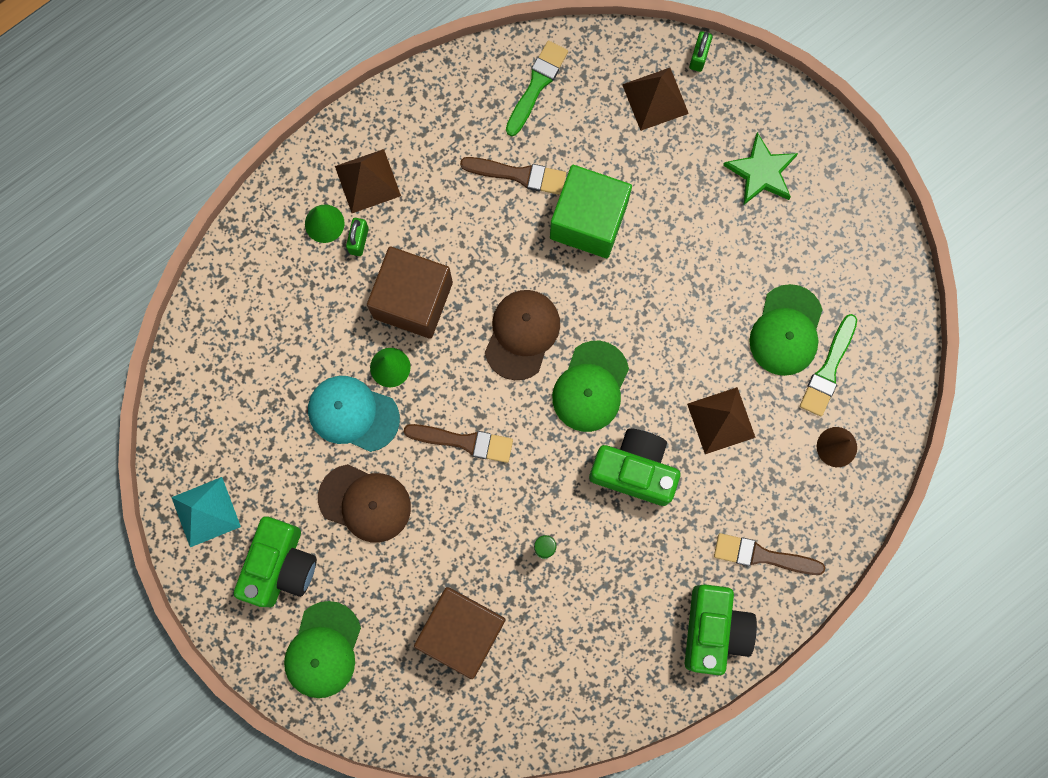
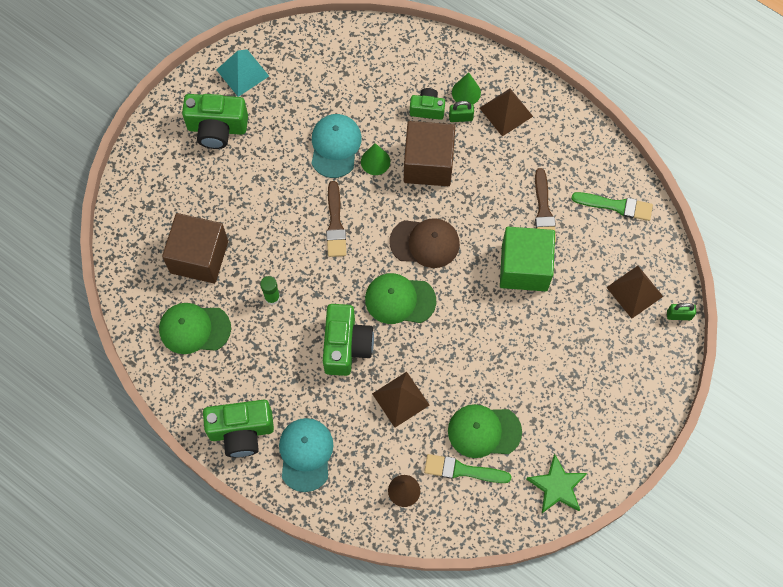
camera: 75 degrees right, 10 degrees down
(323, 650) = (165, 170): green cap -> green cap (194, 329)
(334, 280) = (427, 109): none -> green camera
(365, 503) = (274, 170): brown cap -> none
(761, 172) = (603, 383): green star -> green star (557, 486)
(762, 556) = (305, 454): brown brush -> turquoise cap

